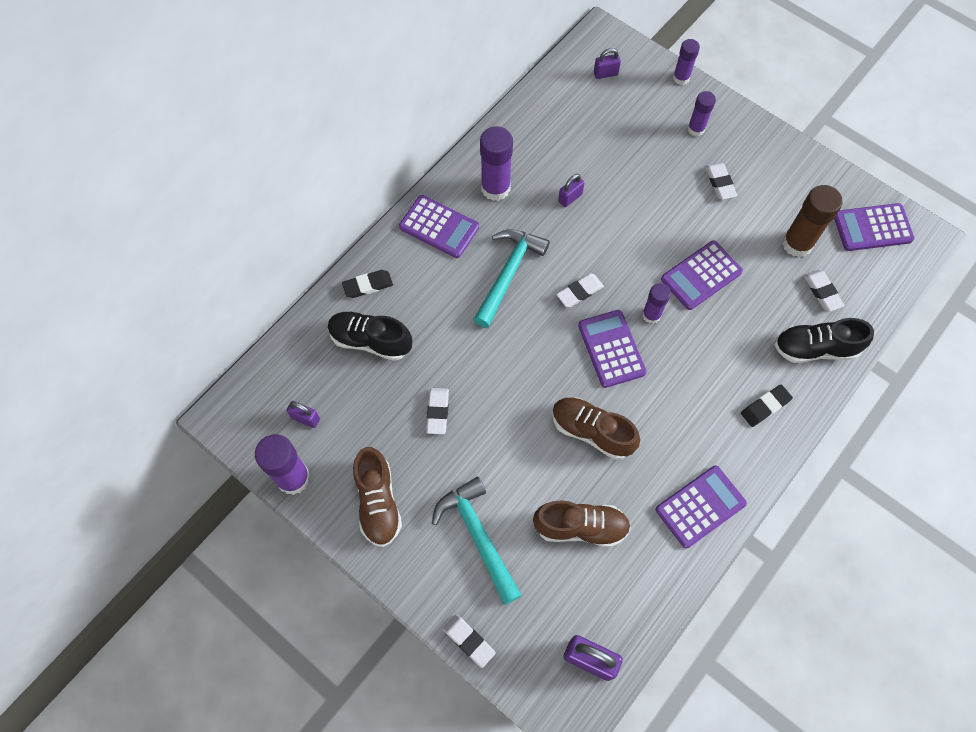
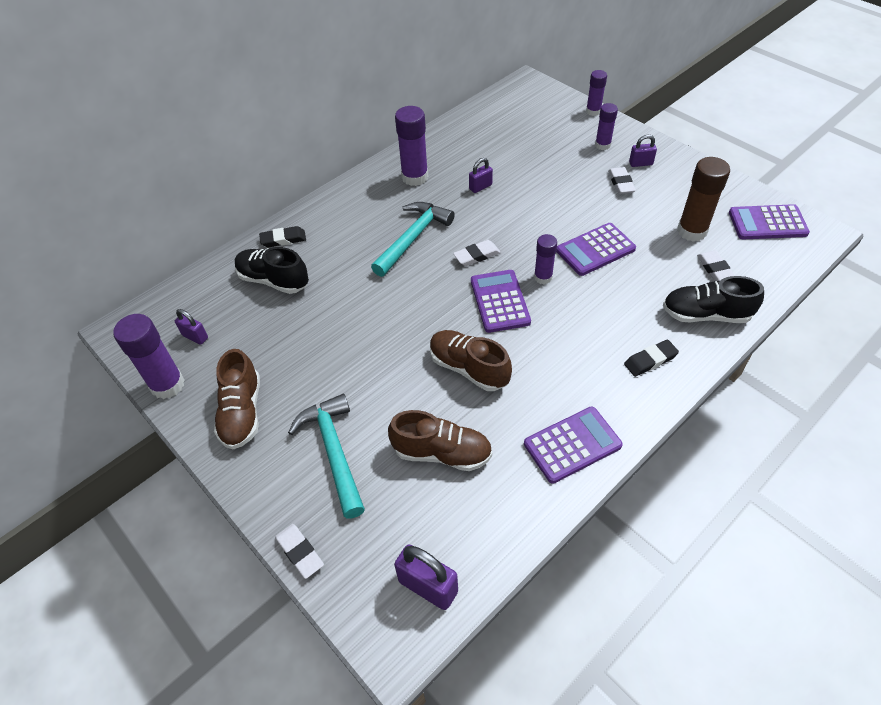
camera: 10 degrees right, 15 degrees down
(438, 412) = (321, 341): white eraser -> none
(439, 227) = (358, 201): purple calculator -> none
(605, 74) = (527, 106): purple padlock -> purple padlock (640, 163)

